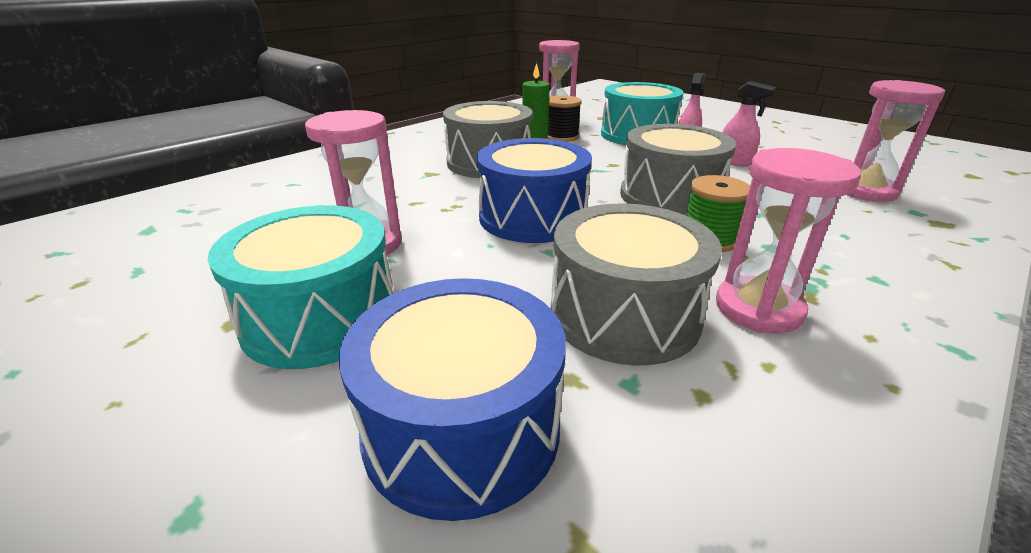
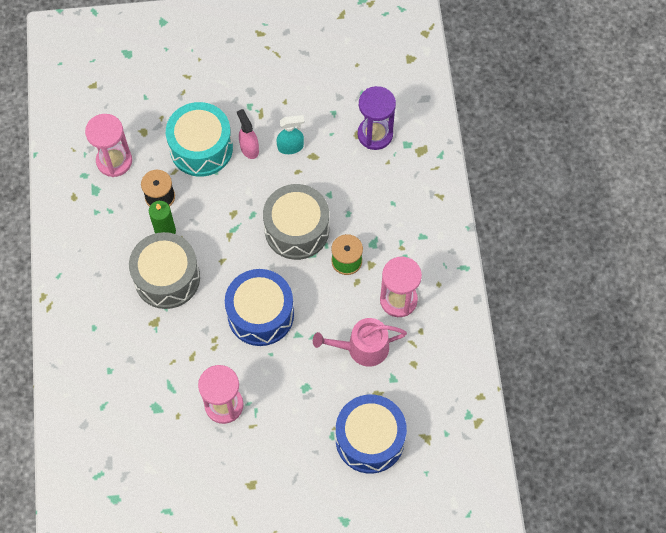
camera: 50 degrees left, 35 degrees up
(320, 317) = (274, 452): turquoise drum -> none
(624, 314) = (362, 348): grey drum -> pink watering can
(734, 162) = (291, 147): pink spray bottle -> turquoise spray bottle
(865, 191) = (375, 134): pink hourglass -> purple hourglass

